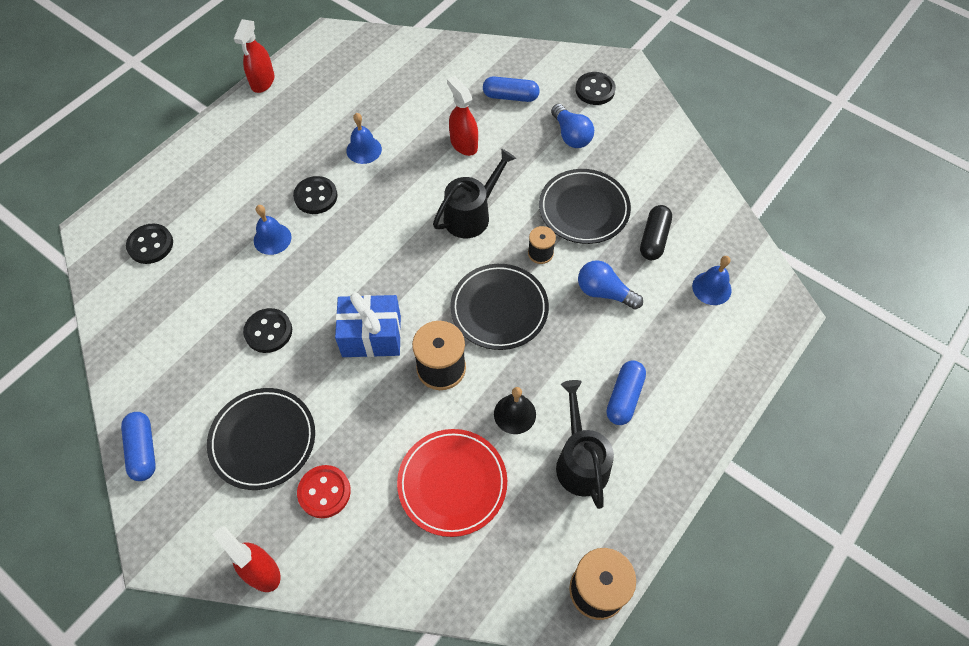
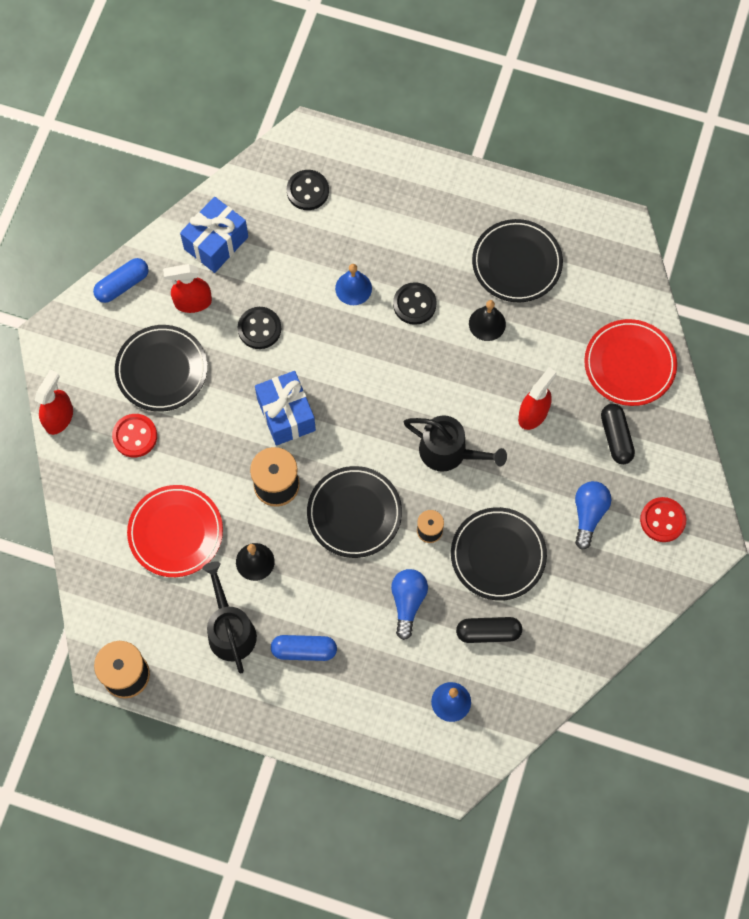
camera: 70 degrees right, 10 degrees up
(153, 342) = (216, 243): none -> blue gift
(262, 82) = (533, 193): red spray bottle -> red spray bottle (192, 302)
(319, 112) = (517, 263): none -> black plate
(364, 150) = (487, 323): blue bell -> black bell
(451, 68) = (629, 364): none -> red plate
(510, 96) = (616, 437): blue capsule -> black capsule
(571, 135) = (588, 514): blue light bulb -> blue light bulb turned 150 degrees clockwise
(580, 461) = (230, 630): black watering can -> black watering can turned 75 degrees counterclockwise
(595, 90) = (662, 520): black button -> red button

